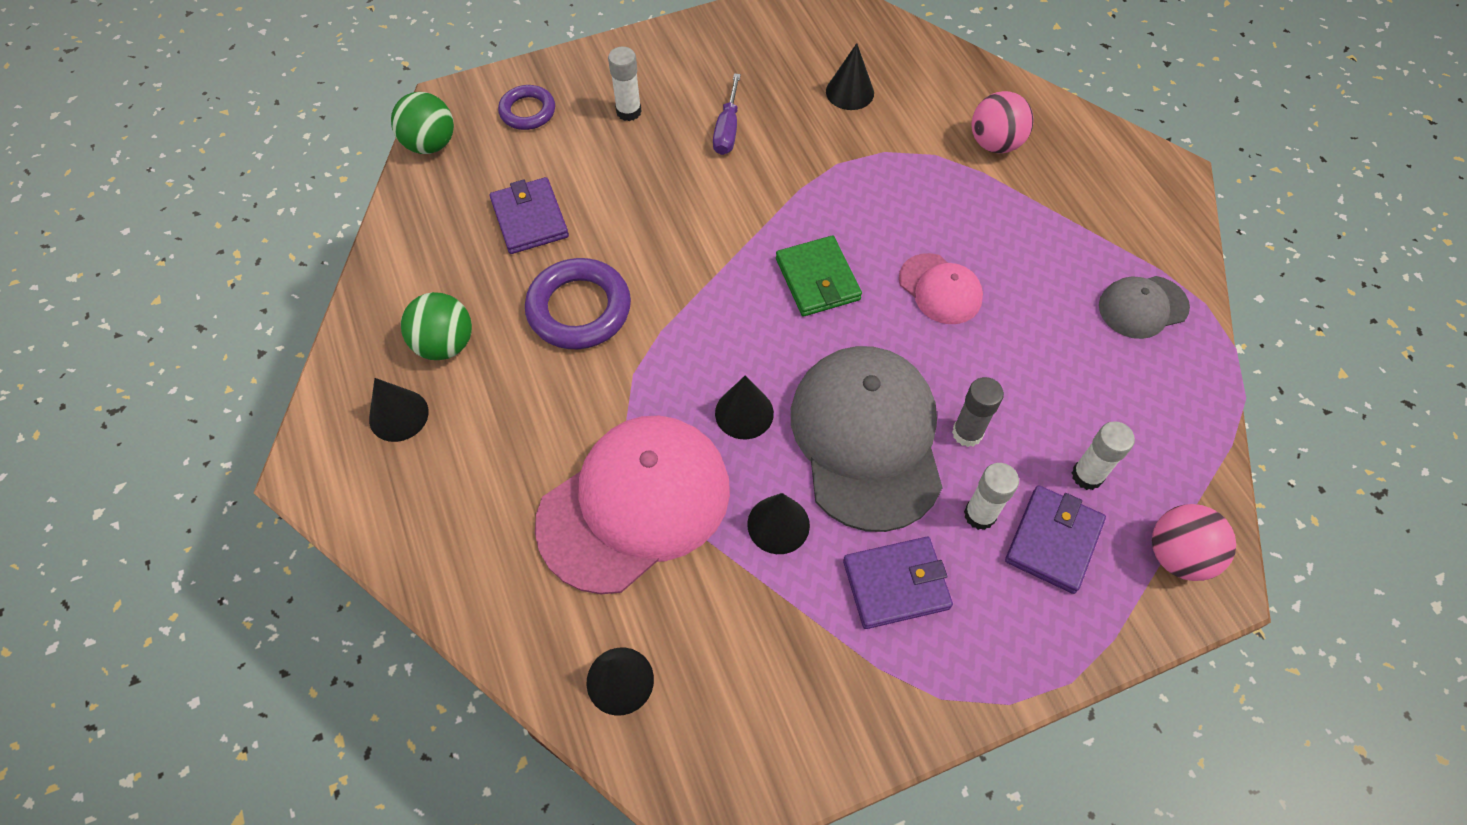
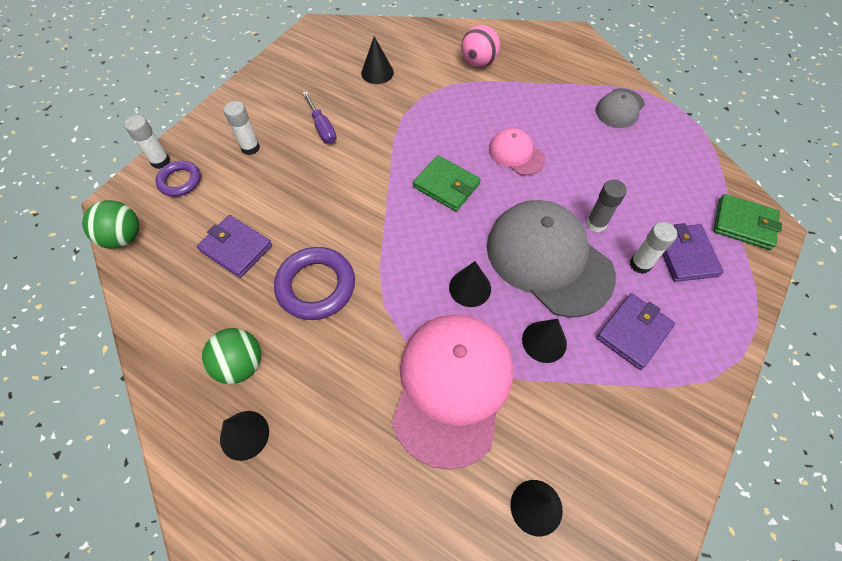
camera: 35 degrees left, 0 degrees up
(940, 289) = (516, 154): pink cap -> pink cap turned 150 degrees counterclockwise
(1087, 475) = (670, 210): white glue stick -> white glue stick (160, 161)
(1178, 555) = (744, 224): pink ball -> green wallet

